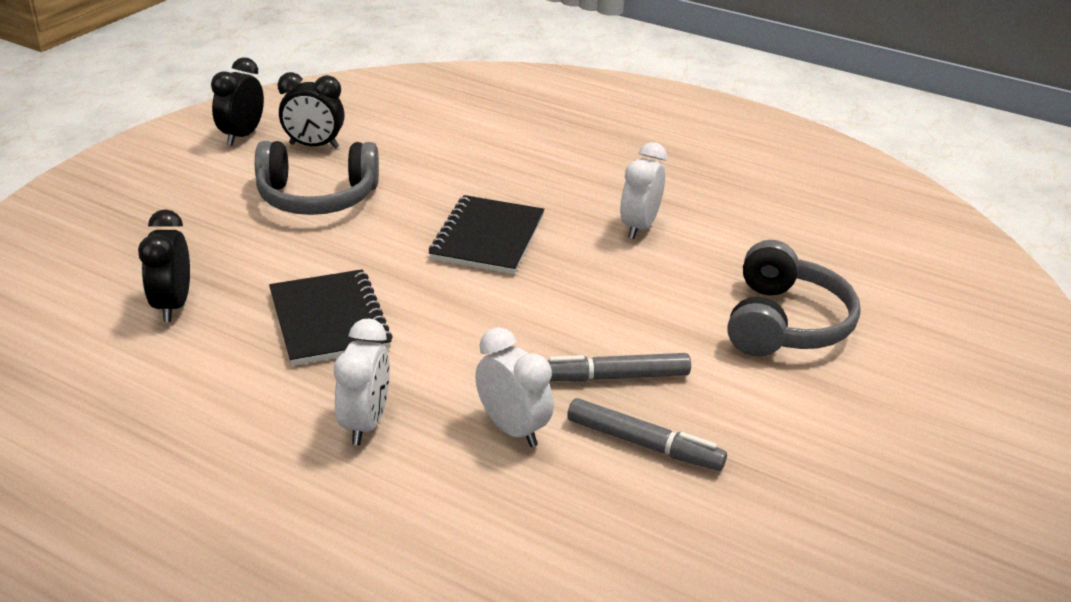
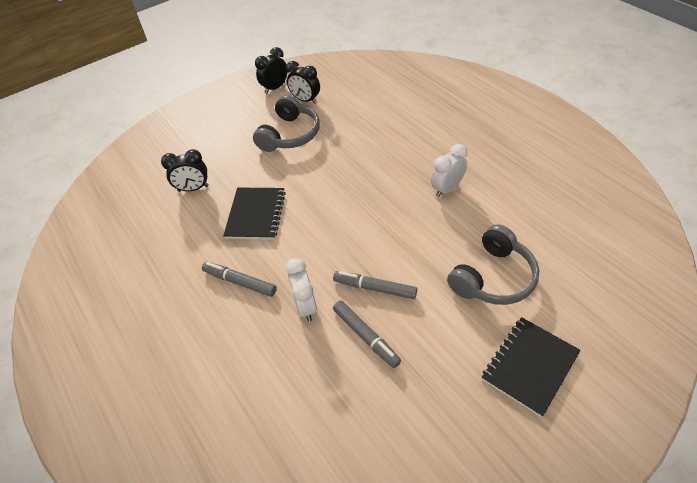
camera: 30 degrees right, 15 degrees up
(173, 305) = (193, 188): black clock -> black clock turned 120 degrees counterclockwise
(317, 197) = (290, 135): grey headphones -> grey headphones turned 90 degrees counterclockwise
(365, 423) = (240, 282): white clock -> grey marker
(487, 238) = (360, 179): black notebook -> black notebook (529, 366)

